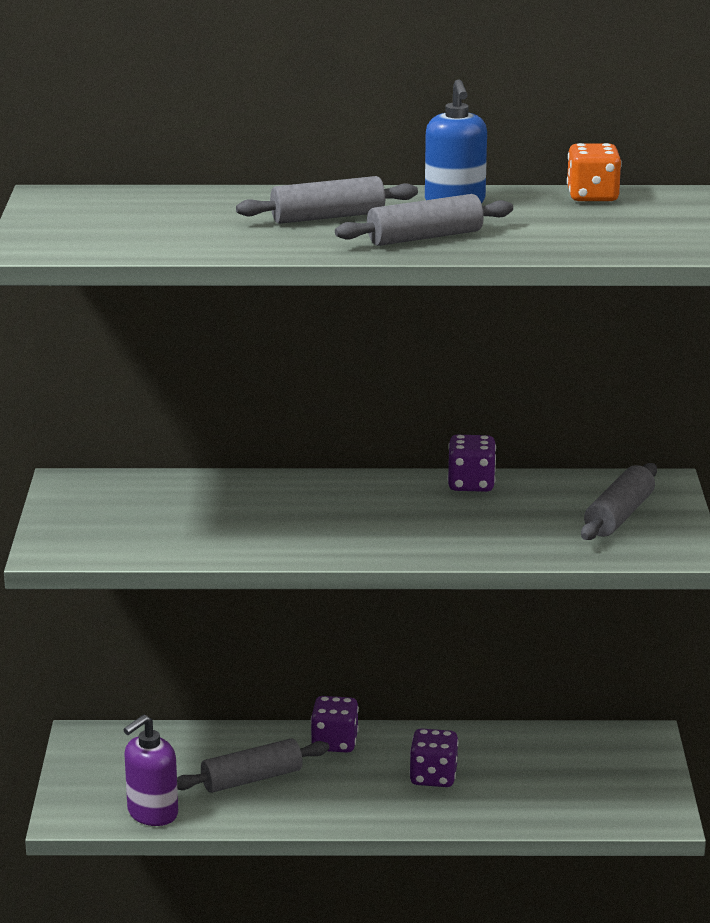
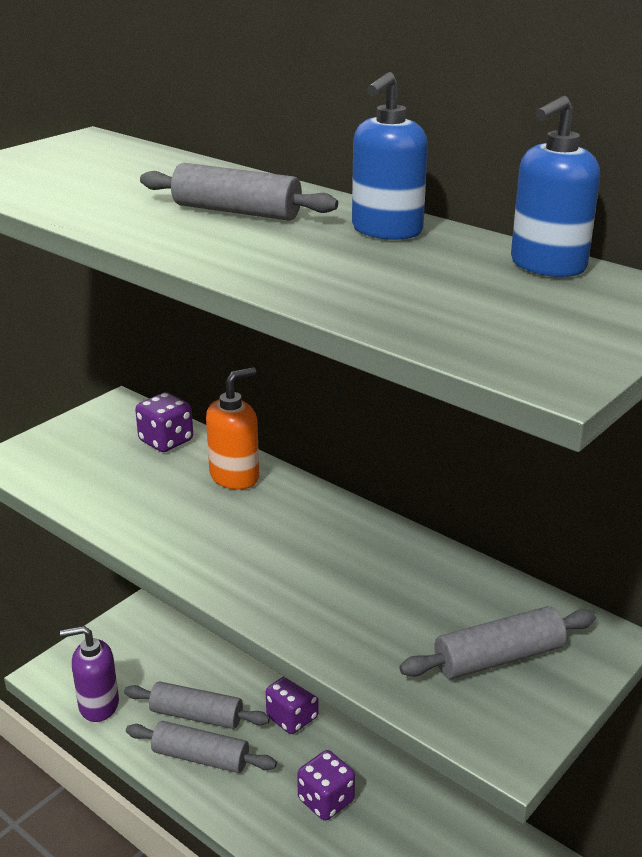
camera: 40 degrees right, 5 degrees up
(268, 491) = (235, 477): none -> orange soap dispenser
(425, 237) = (271, 257): grey rolling pin -> grey rolling pin (200, 757)
(471, 484) = (406, 548): purple dice -> purple dice (166, 441)
(592, 196) = (547, 265): orange dice -> blue soap dispenser

